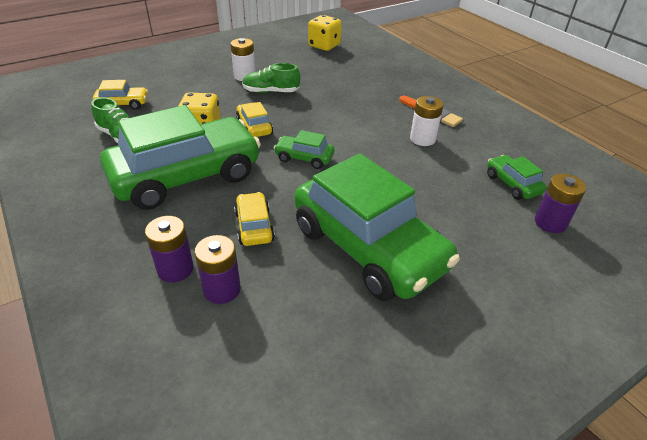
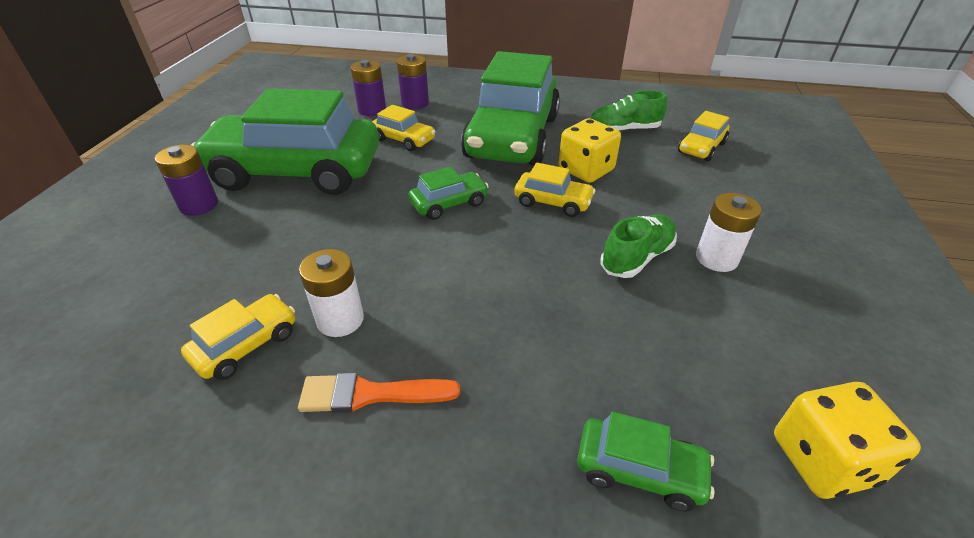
camera: 135 degrees right, 0 degrees up
(471, 152) = (246, 345): none -> yellow car
(512, 184) = (159, 322): green car -> green car (639, 470)
(550, 222) = (95, 293): purple battery -> purple battery (199, 205)

